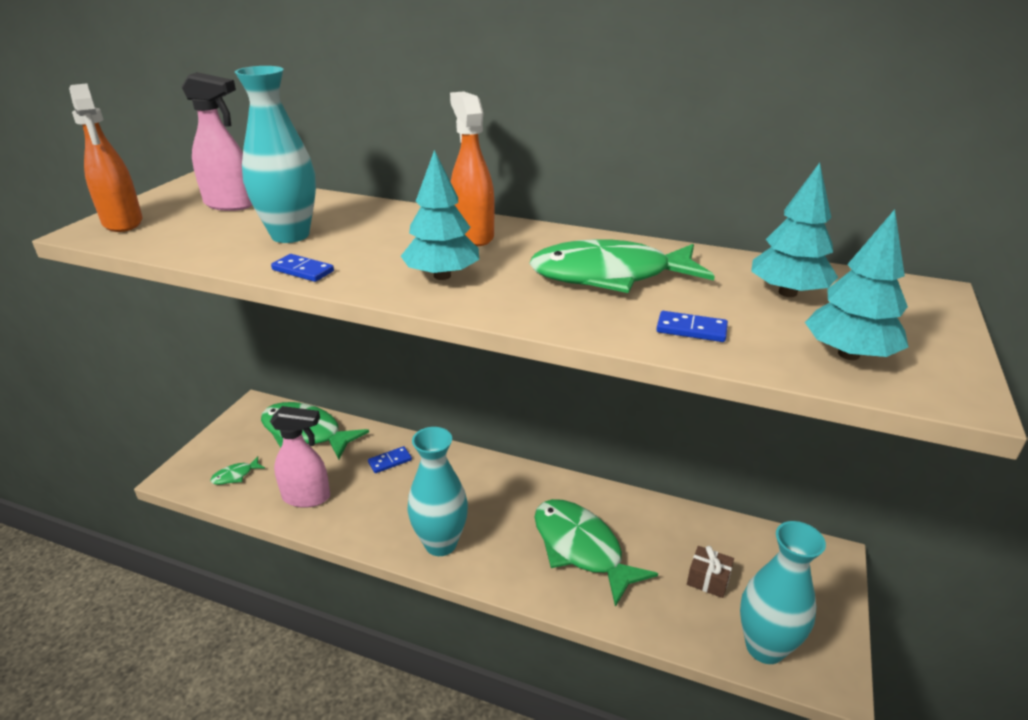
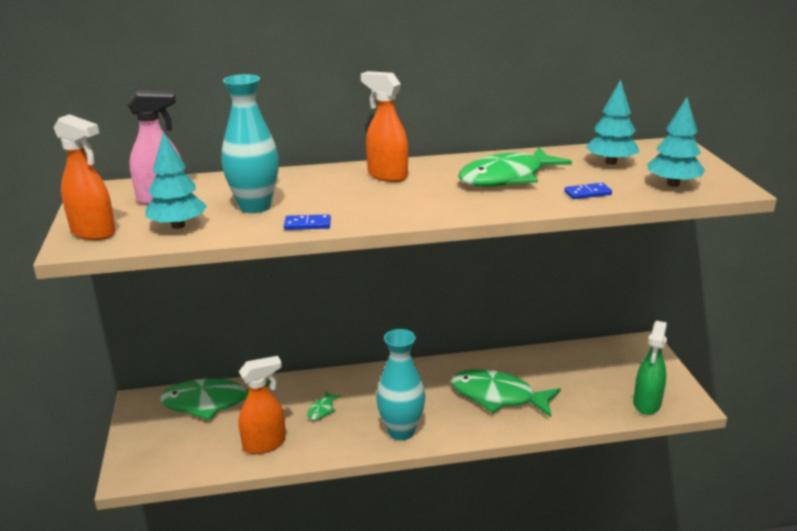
camera: 30 degrees left, 5 degrees down
(235, 475) = (183, 454): green fish -> green fish (322, 410)
(307, 497) = (265, 444): pink spray bottle -> orange spray bottle
(390, 461) = (306, 396): blue domino -> none
(442, 276) = (407, 203): turquoise tree -> turquoise tree (178, 225)
(708, 580) = (588, 383): brown gift -> none
(764, 647) = (647, 404): turquoise vase -> green spray bottle

